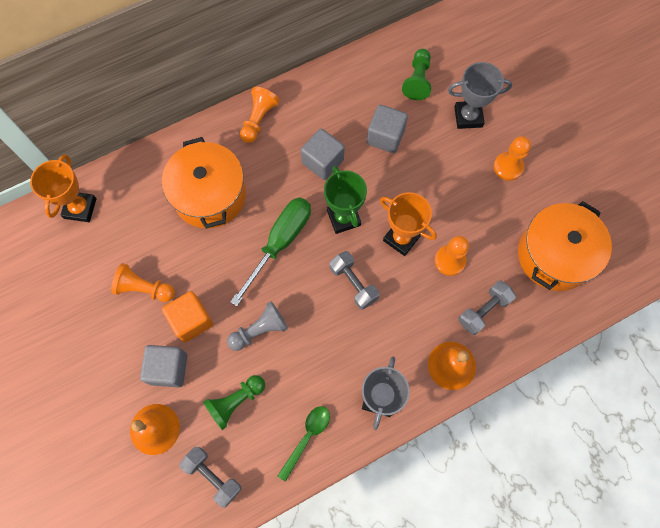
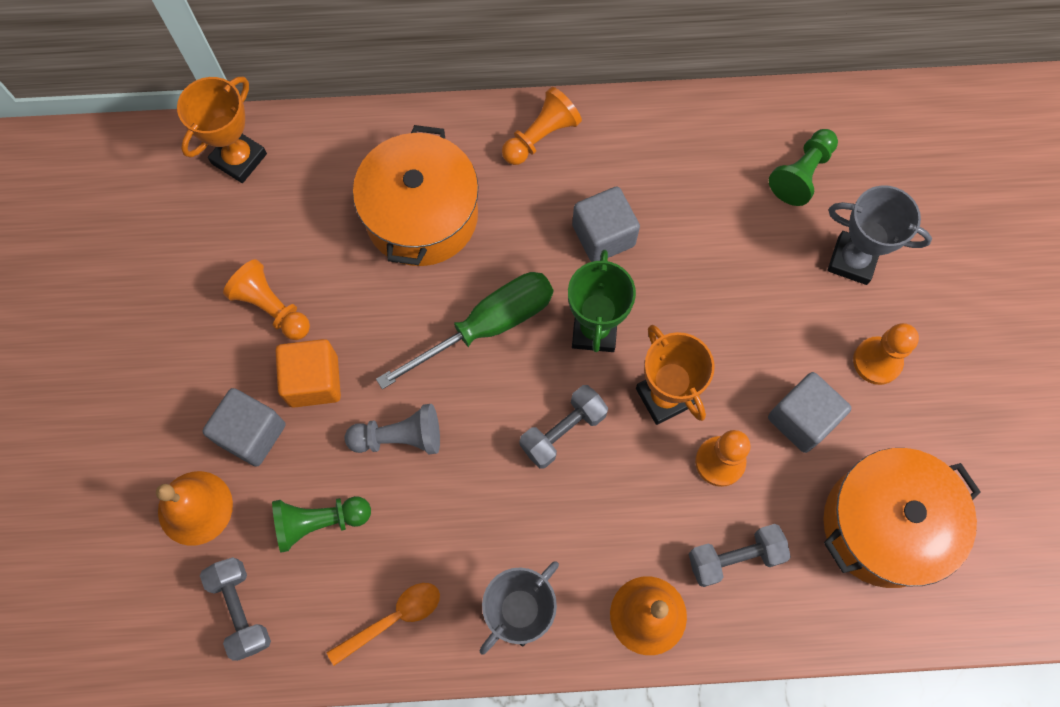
camera: 25 degrees right, 0 degrees up
(307, 437) = (393, 619): green spoon -> orange spoon
(353, 283) = (563, 431): grey dumbbell -> grey dumbbell turned 60 degrees clockwise
(385, 137) = (712, 238): grey cube -> grey cube (801, 419)

